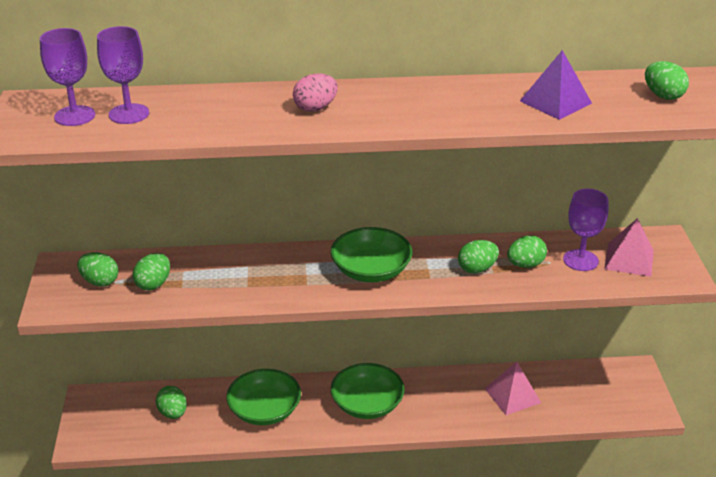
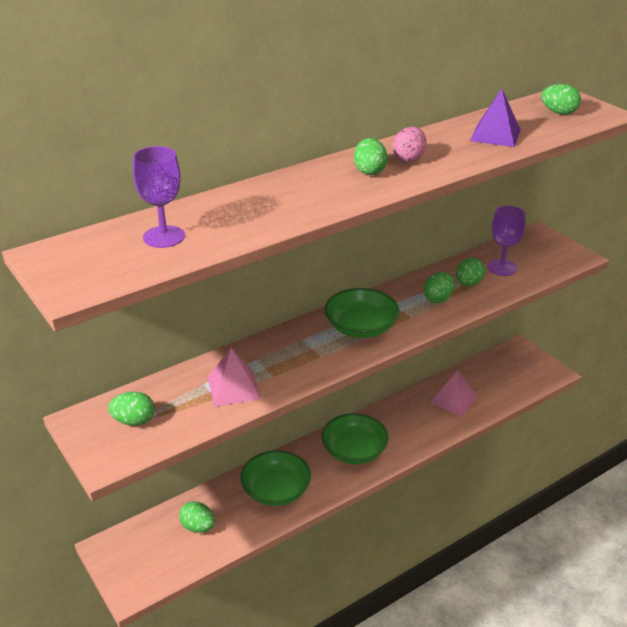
camera: 30 degrees left, 0 degrees up
(74, 116) = (112, 253): purple goblet -> none
(153, 284) = (188, 404): green egg -> green egg (369, 171)
(315, 108) = (324, 187): pink egg -> pink egg (408, 159)
(629, 259) = (532, 256): pink pyramid -> pink pyramid (233, 387)

